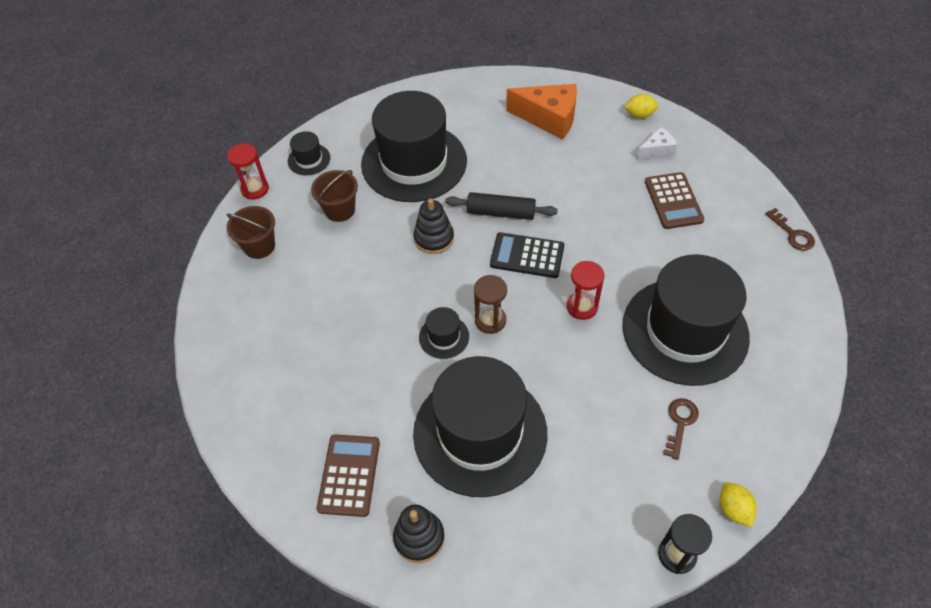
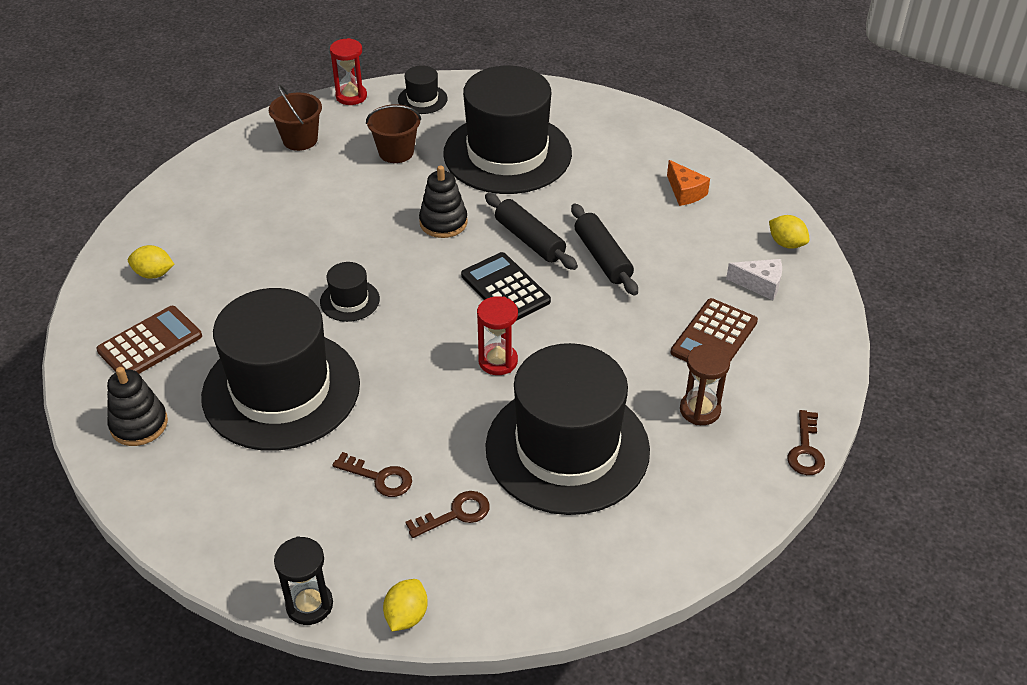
camera: 40 degrees right, 10 degrees down
(283, 423) = (154, 274): none -> yellow lemon
(490, 320) = (404, 315): brown hourglass -> brown hourglass (700, 410)
(549, 118) = (685, 192): orange cheese -> orange cheese, size x0.54
(556, 194) = (602, 257): none -> black rolling pin
(612, 438) = (379, 478): none -> brown key

